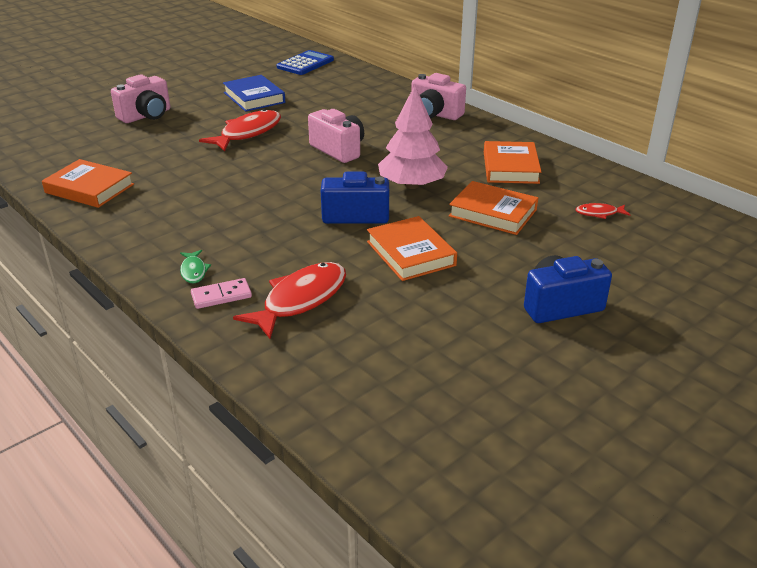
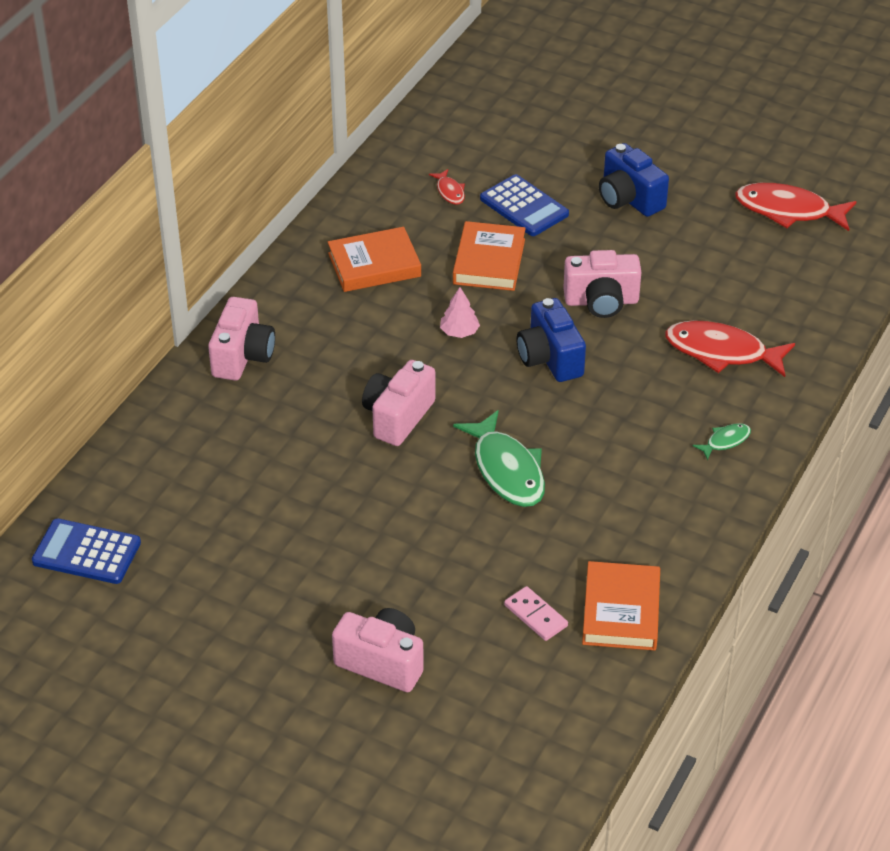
camera: 110 degrees left, 10 degrees up
(221, 296) = (750, 406): pink domino -> pink domino (535, 616)
(248, 133) = (388, 522): red fish -> red fish (788, 211)
(254, 97) = (260, 563): blue book -> none
(254, 176) = (507, 470): none -> green fish
(410, 253) = (601, 301): orange book -> pink camera
(412, 185) = (459, 332): pink tree -> pink tree, size x0.48
(565, 244) = (524, 206): none -> blue calculator

